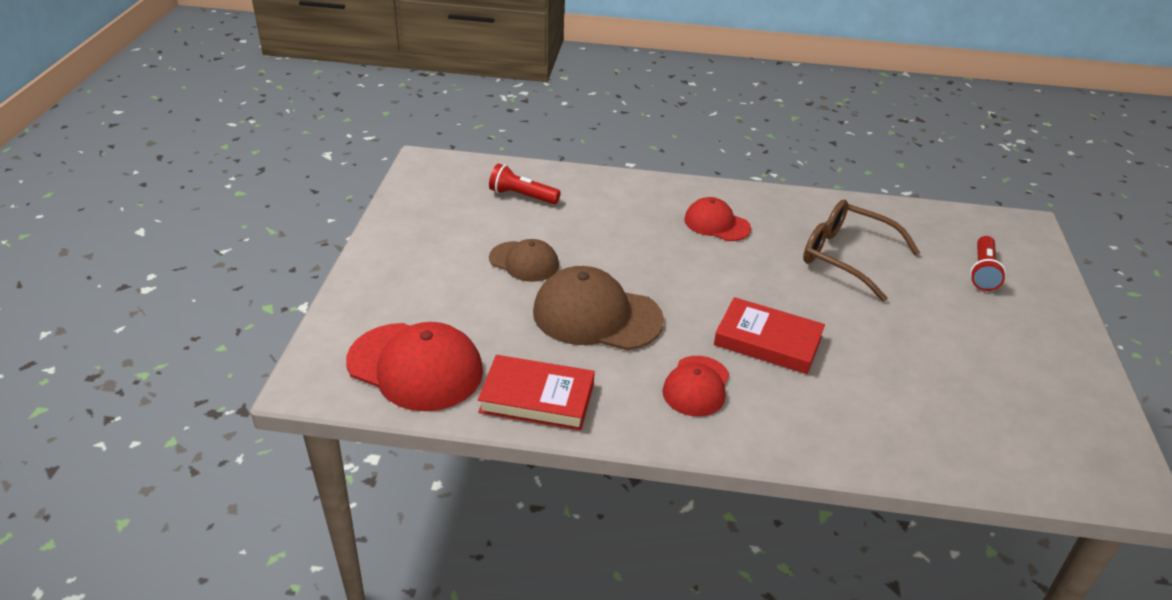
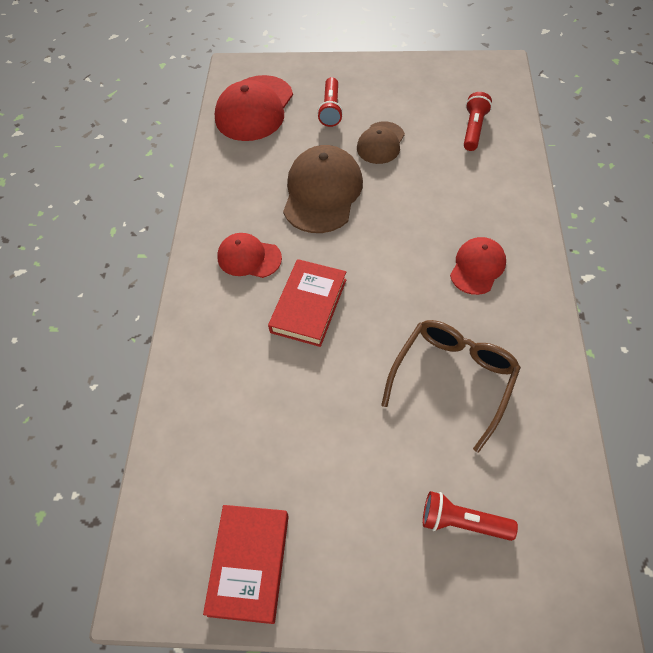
camera: 90 degrees right, 20 degrees up
(447, 294) = (331, 109): none -> red flashlight
(537, 398) = (230, 170): red book -> red book (249, 564)

